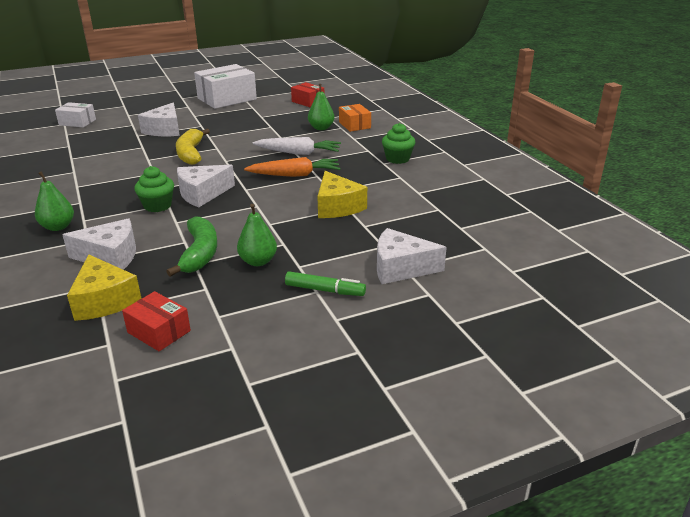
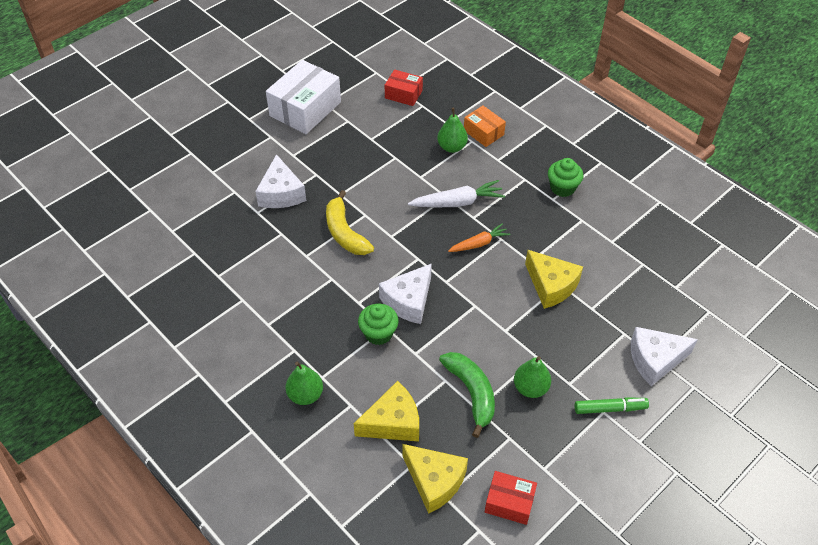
camera: 20 degrees left, 20 degrees up
(77, 122) = (164, 202): white box -> none
(110, 256) = (393, 422): white cheese -> yellow cheese
(295, 175) = (479, 243): orange carrot -> orange carrot, size x0.66

